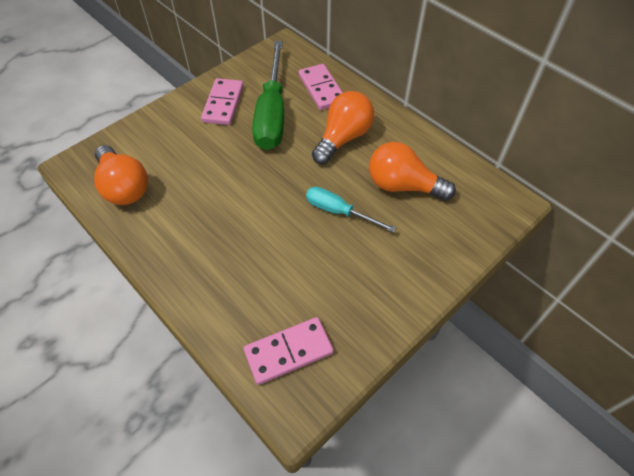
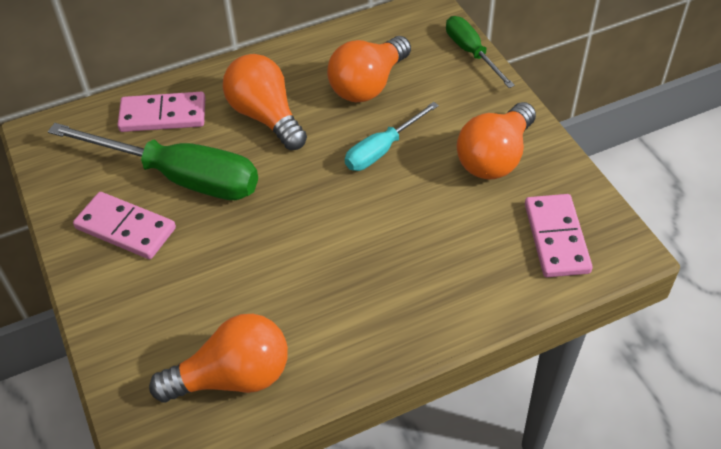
camera: 70 degrees left, 5 degrees down
(361, 288) = (495, 157): none -> orange light bulb
(477, 244) = (471, 53): none -> green screwdriver

